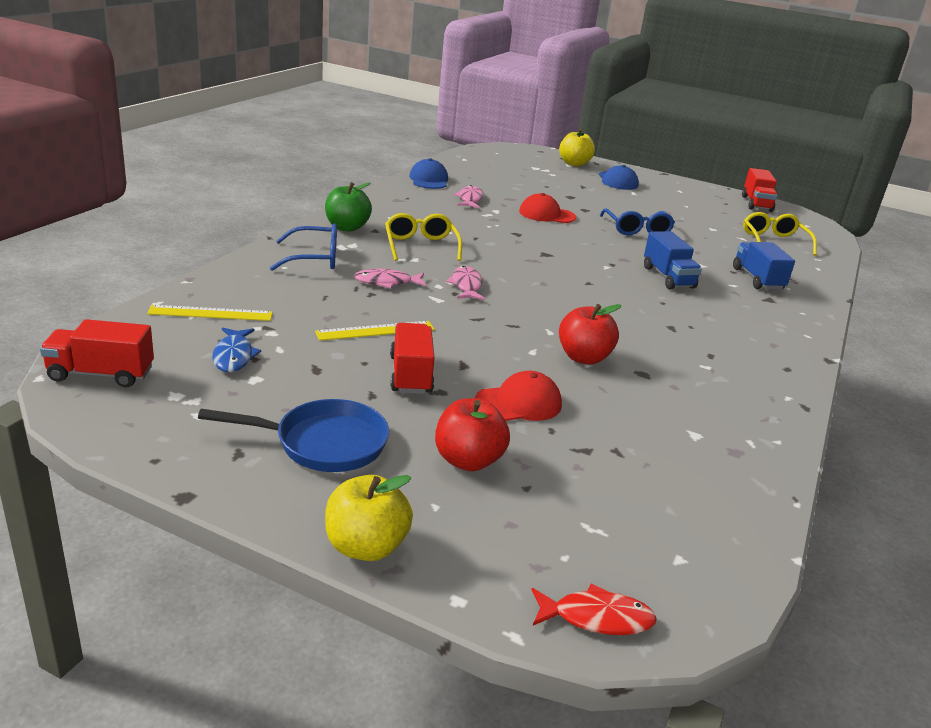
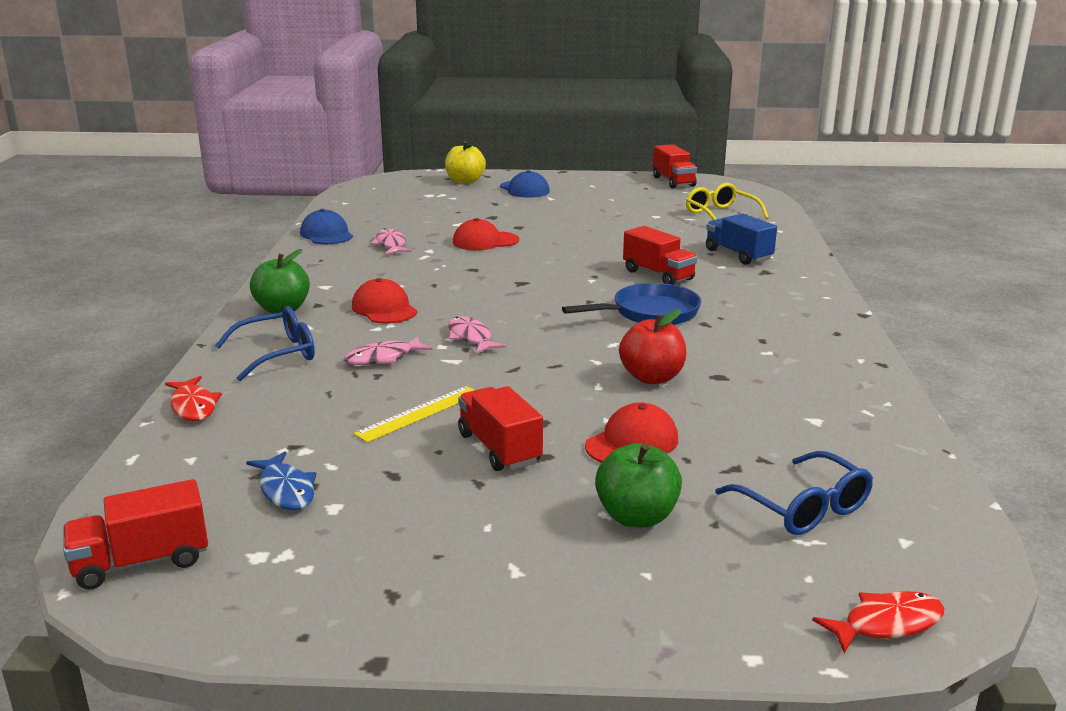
camera: 20 degrees left, 5 degrees down
(211, 313) = (212, 450): yellow ruler -> none
(226, 279) = (193, 406): none -> red fish
(324, 443) = (475, 551): blue pan -> blue pan (650, 313)
(366, 546) = (617, 641): yellow apple -> none
(421, 246) = (384, 309): yellow glasses -> red cap
(468, 460) = (636, 517): red apple -> green apple
(636, 229) = (586, 234): blue glasses -> blue glasses (802, 507)
(668, 277) = (658, 275): blue truck -> red truck

